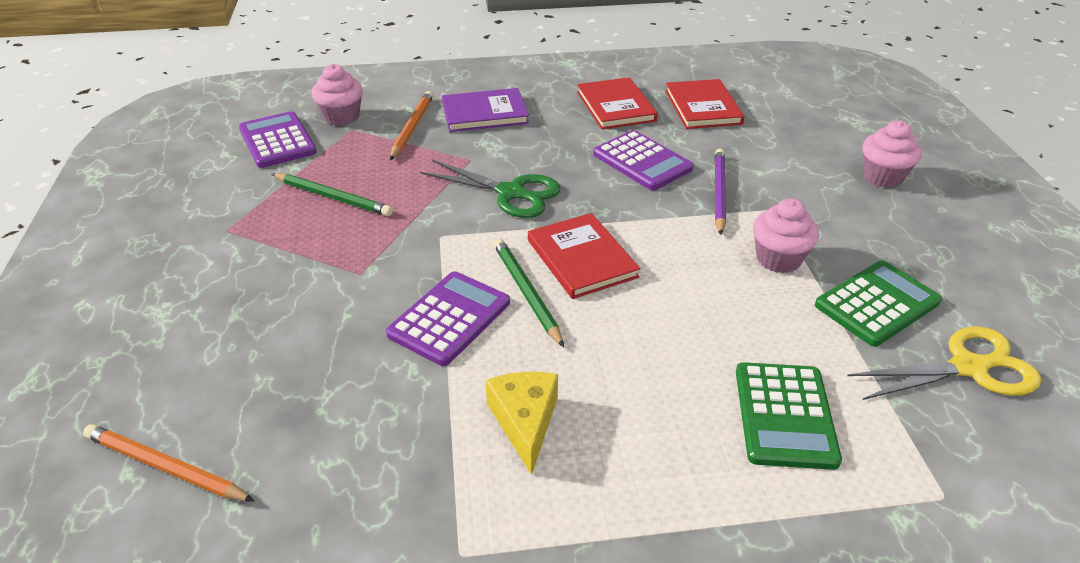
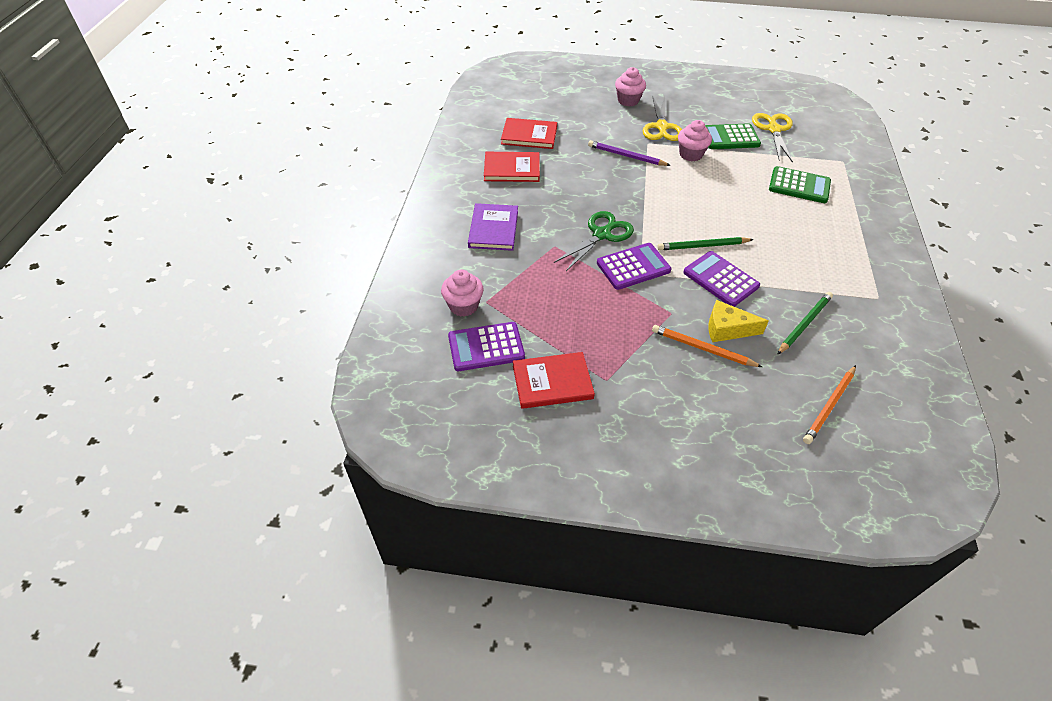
camera: 75 degrees left, 10 degrees up
(332, 197) = (580, 319): green pencil -> green pencil (804, 324)
(412, 127) = (498, 268): orange pencil -> orange pencil (703, 348)
(525, 422) = (800, 264): yellow cheese -> yellow cheese (727, 329)
(581, 258) = (676, 219): red book -> red book (552, 382)
(642, 161) = (584, 174): purple calculator -> purple calculator (633, 267)
(835, 219) = (661, 127): none -> yellow scissors
(877, 304) = (730, 137): green calculator -> green calculator turned 75 degrees counterclockwise

